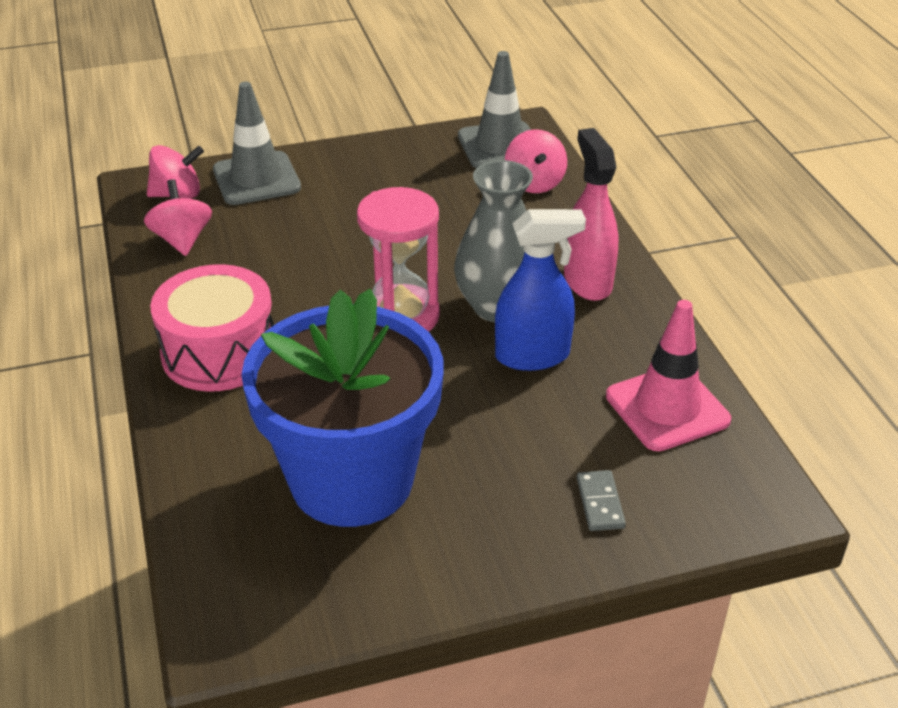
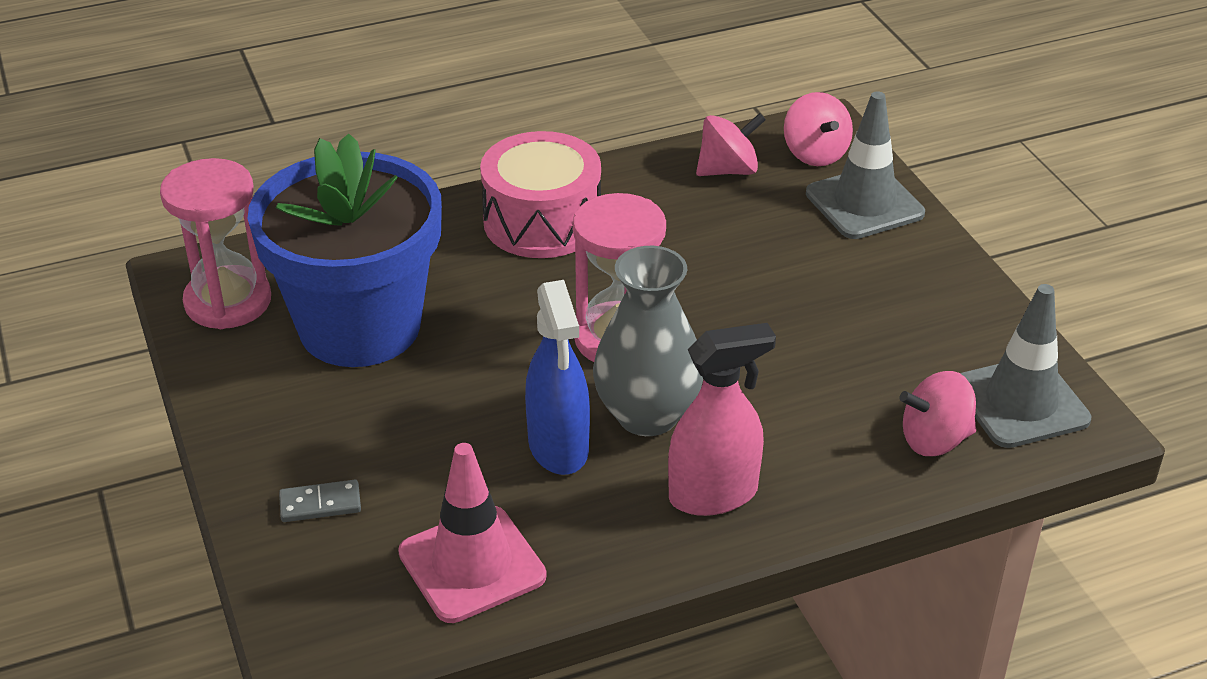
camera: 85 degrees right, 0 degrees up
(285, 590) = (228, 302): none -> pink hourglass

